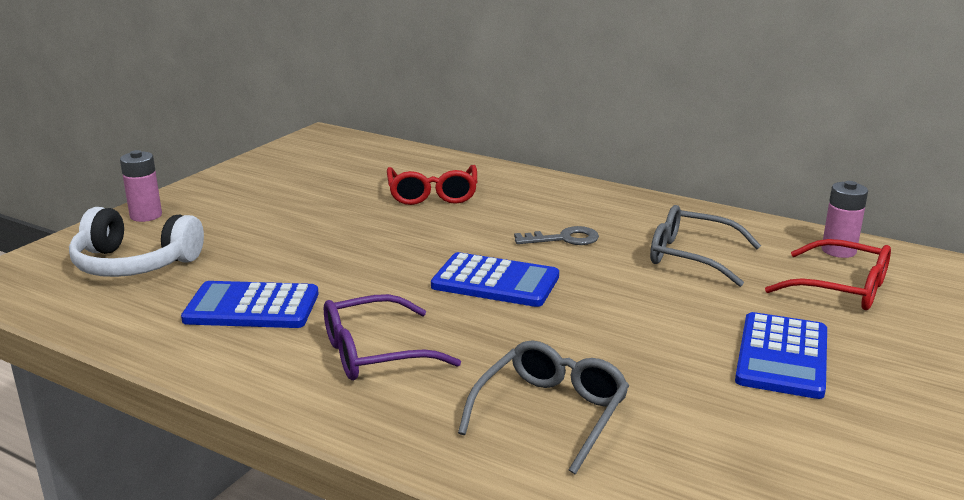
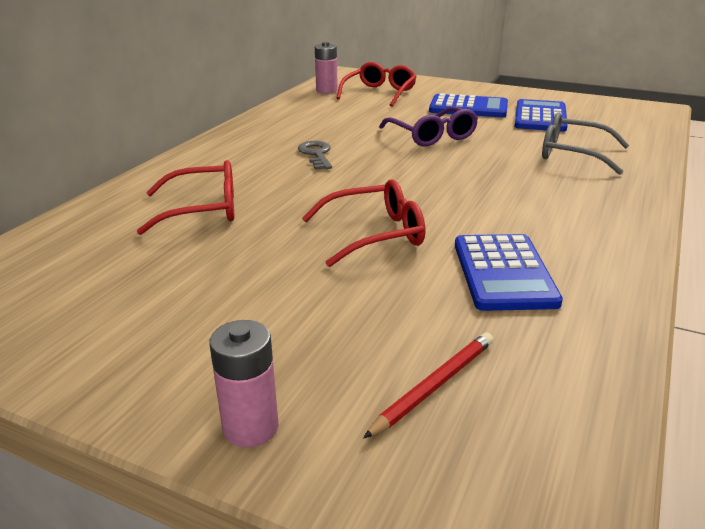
camera: 95 degrees left, 5 degrees up
(134, 264) = (434, 386): white headphones -> red pencil
(354, 258) = (374, 234): none -> red glasses
(375, 353) = (544, 207): purple glasses -> purple glasses (431, 136)
(495, 282) = (404, 174): blue calculator -> blue calculator (540, 117)
(692, 257) = (343, 120): grey glasses -> none

